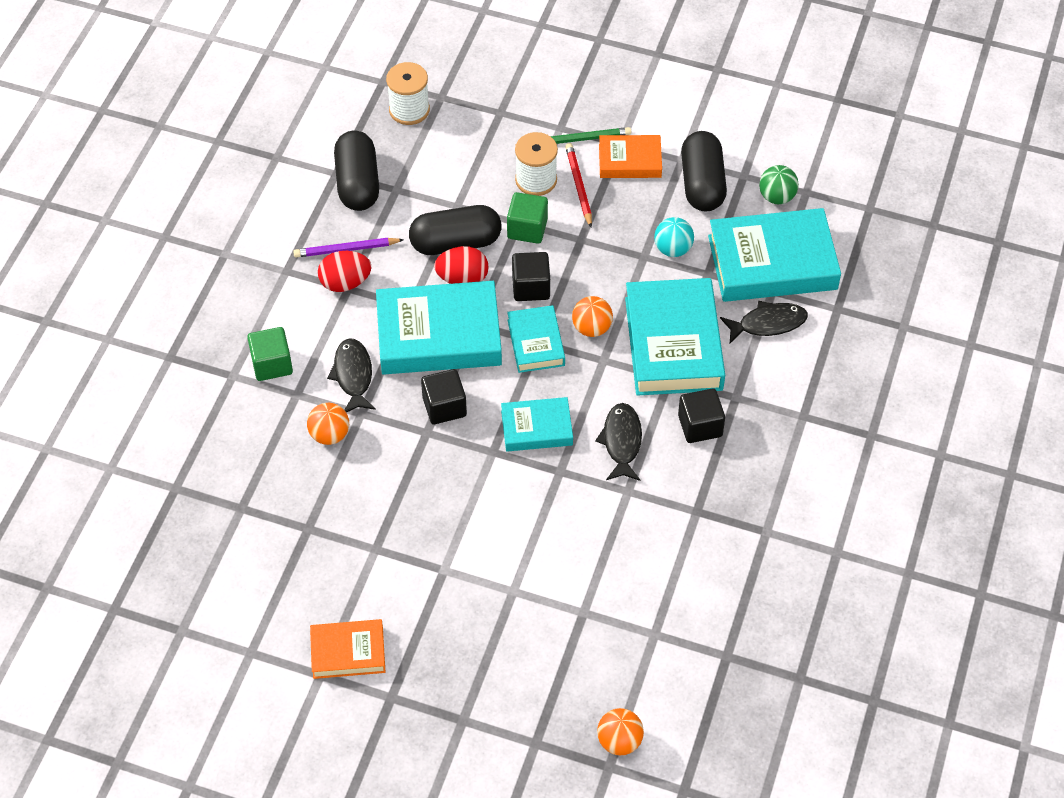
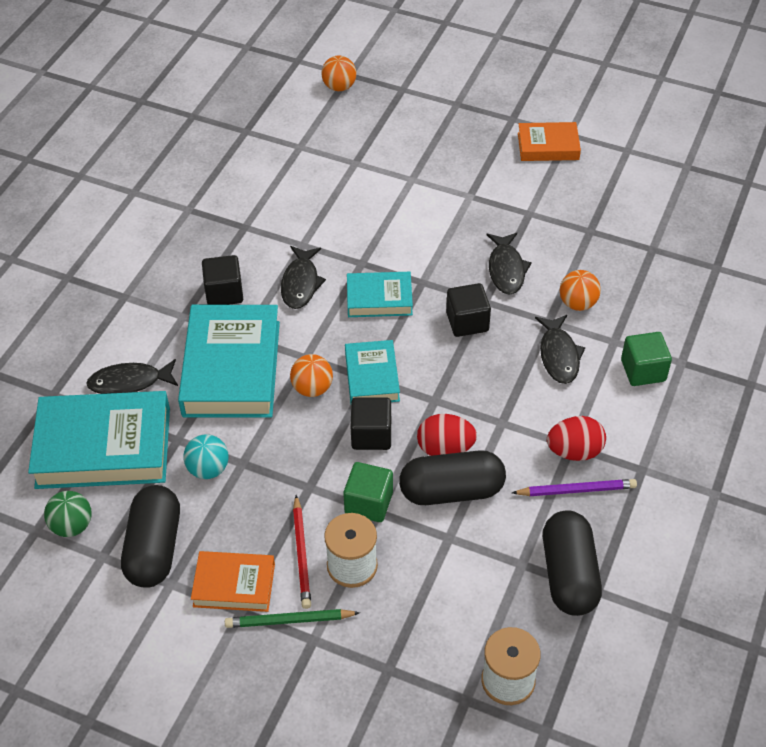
camera: 175 degrees left, 5 degrees down
(403, 471) = (506, 269): none -> black fish
(439, 335) = (472, 390): turquoise book -> none

